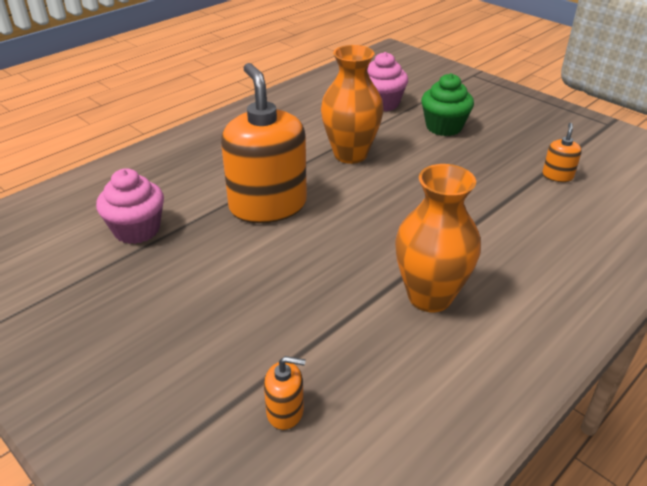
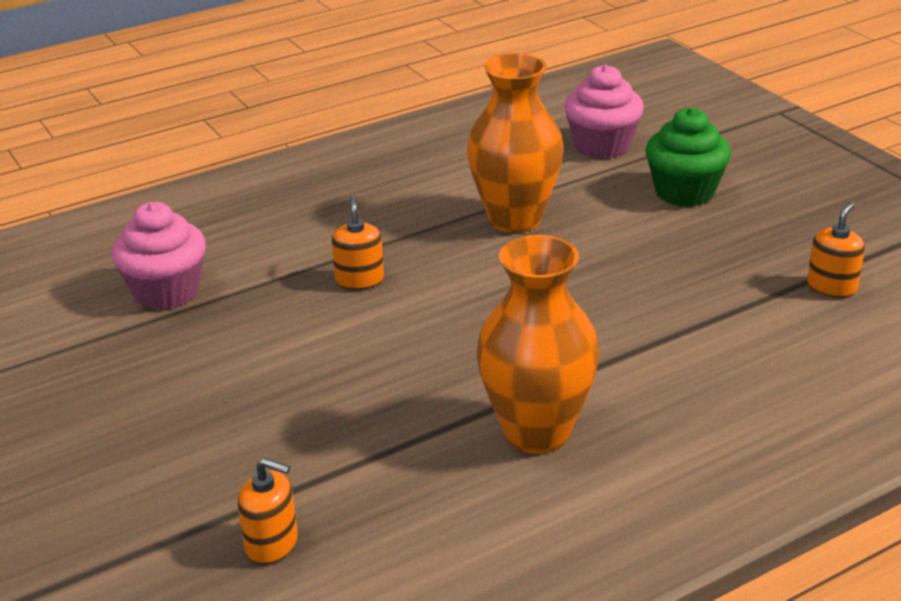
camera: 15 degrees right, 5 degrees down
(268, 205) = (359, 279): orange soap dispenser -> orange soap dispenser, size x0.41

